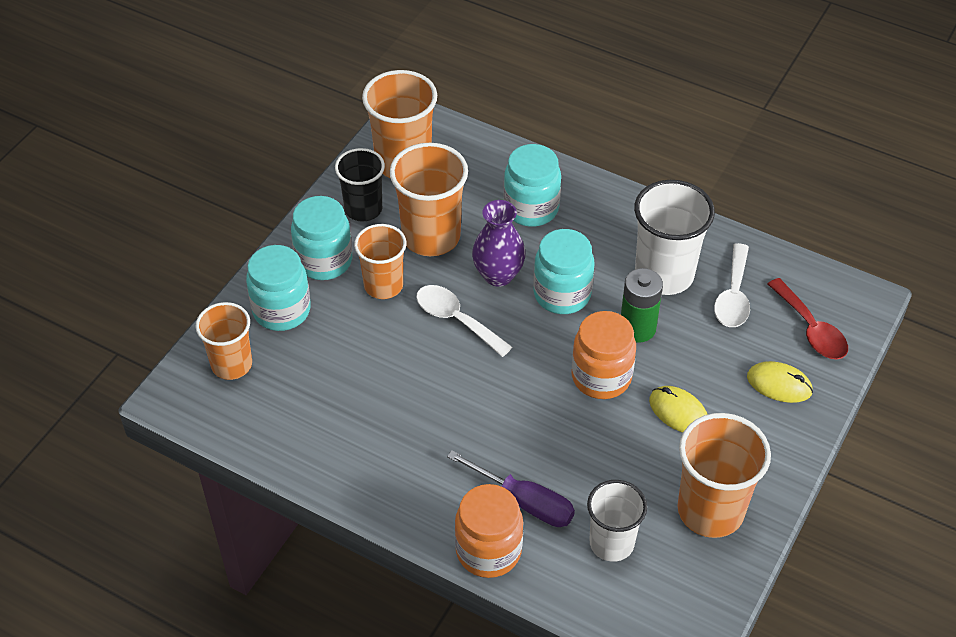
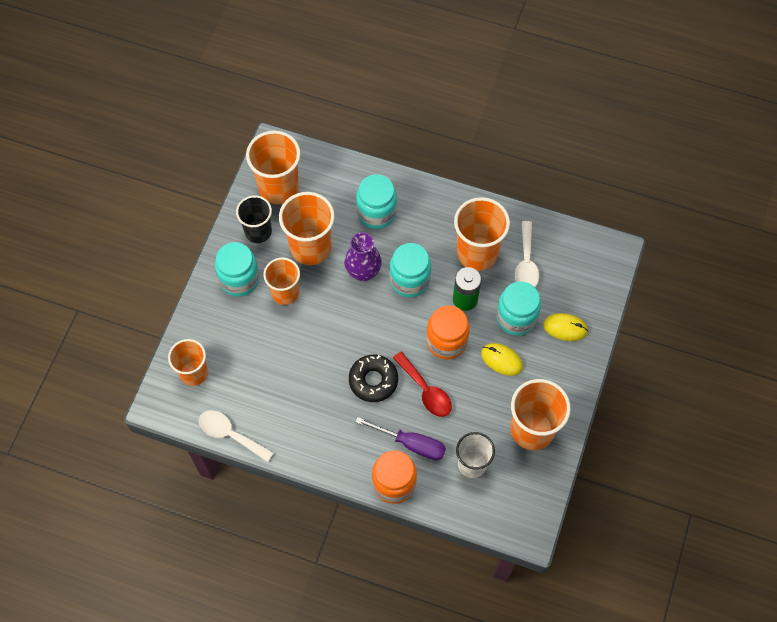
camera: 10 degrees left, 15 degrees up
(281, 310) = (218, 324): turquoise jar -> turquoise jar (516, 318)
(456, 319) = (340, 312): white spoon -> white spoon (230, 434)
(485, 411) = (373, 380): none -> black donut
(664, 274) = (477, 253): white cup -> orange cup
(811, 329) = (581, 281): red spoon -> red spoon (425, 390)

